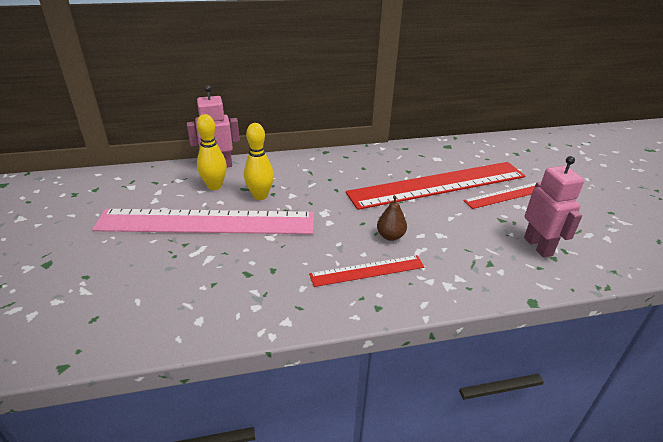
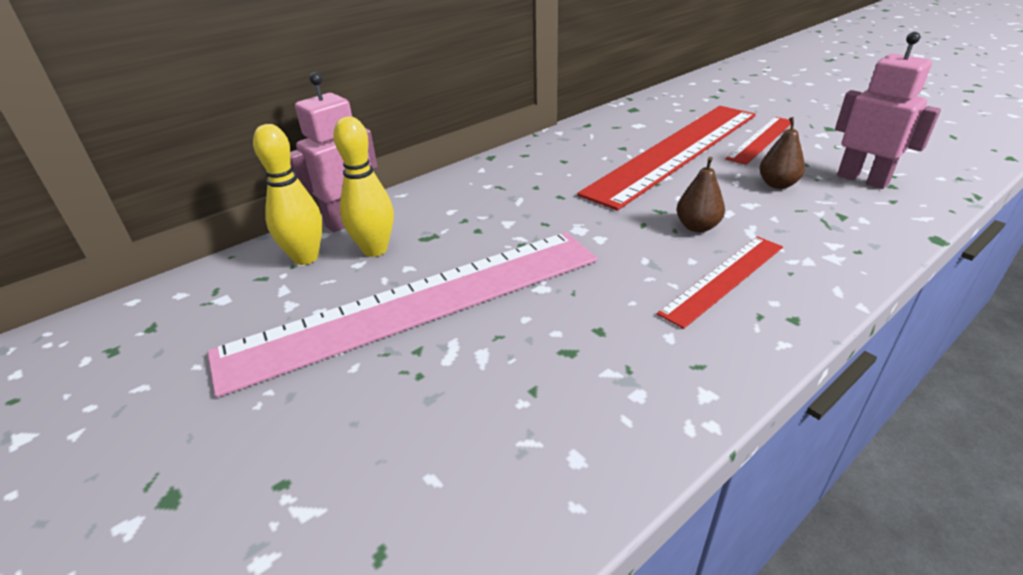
camera: 25 degrees left, 0 degrees up
(260, 196) = (462, 239): yellow bowling pin -> yellow bowling pin (305, 258)
(475, 229) = (777, 184): none -> brown pear

